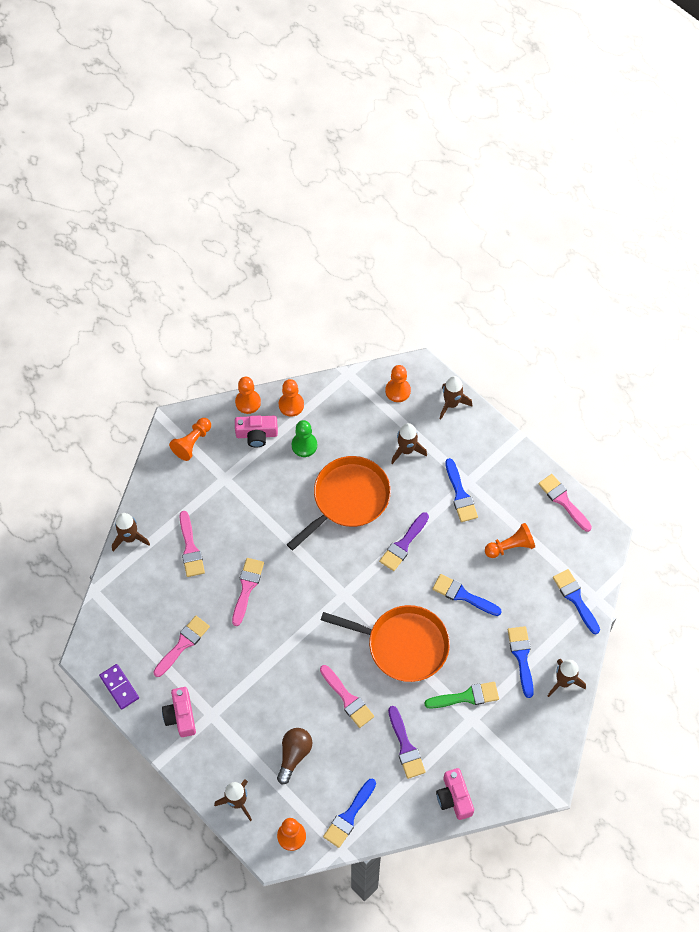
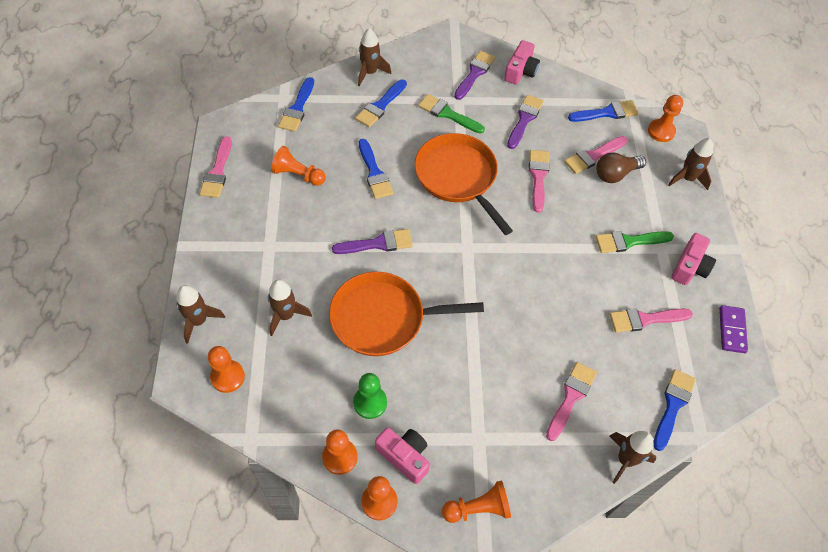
camera: 140 degrees left, 5 degrees down
(238, 699) = (629, 241): none -> green brush
(247, 587) = (546, 319): pink brush -> pink brush (593, 156)
(460, 494) = (287, 242): blue brush -> blue brush (673, 405)
(486, 759) = (474, 73): none -> purple brush

